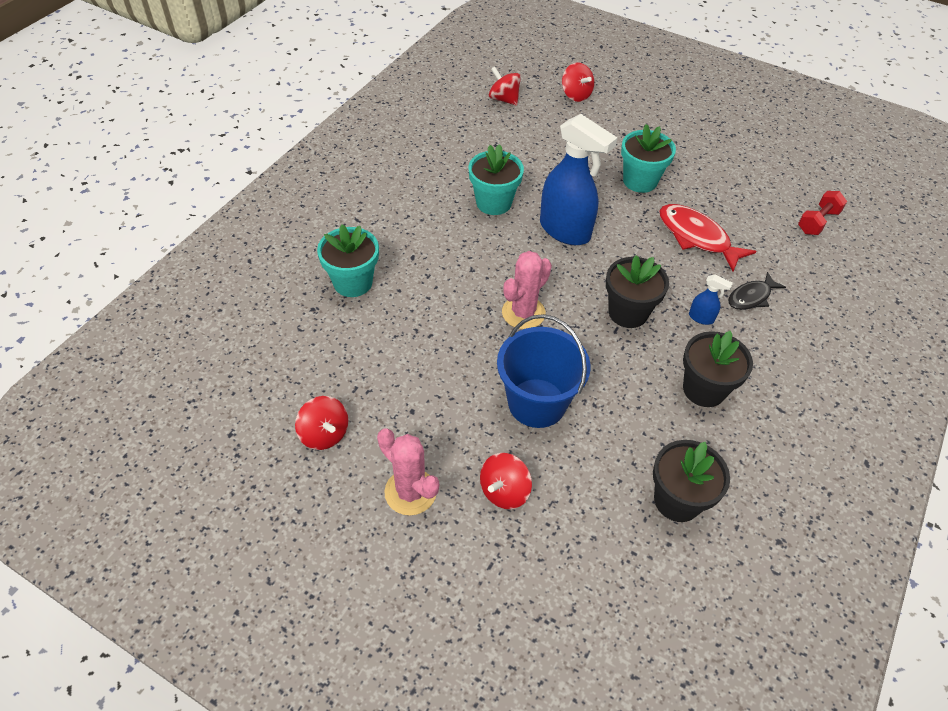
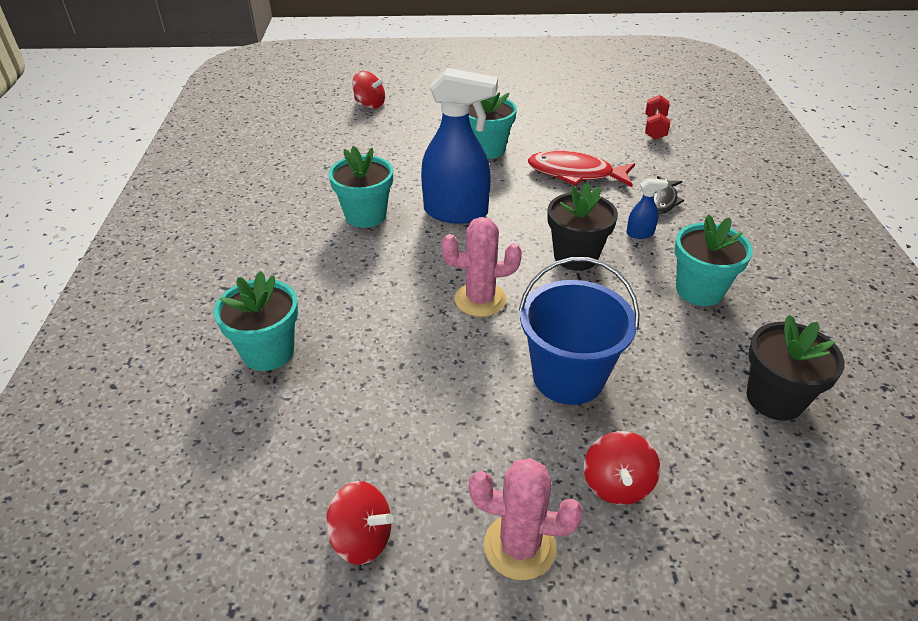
camera: 30 degrees left, 10 degrees down
(504, 99) = (302, 128): red spinning top -> none
(523, 313) = (480, 299): pink cactus -> pink cactus turned 75 degrees clockwise
(704, 389) = (699, 290): black flower pot -> turquoise flower pot

